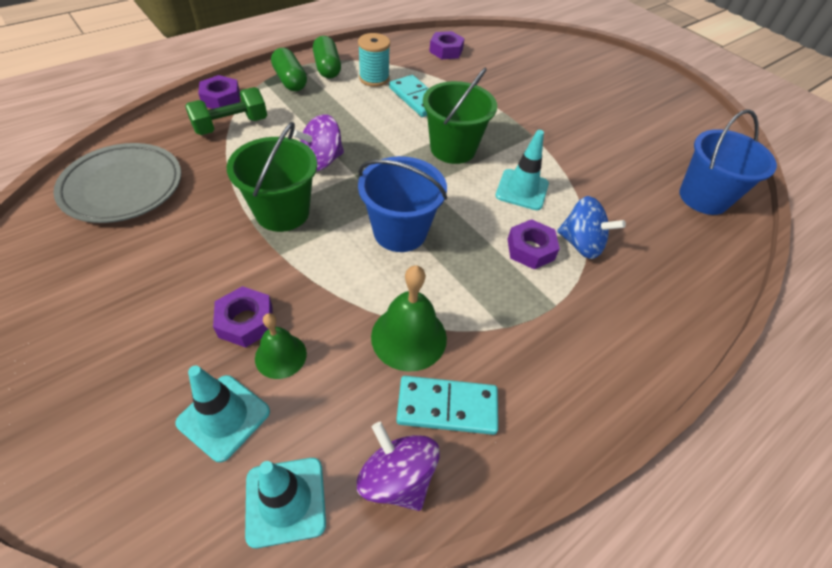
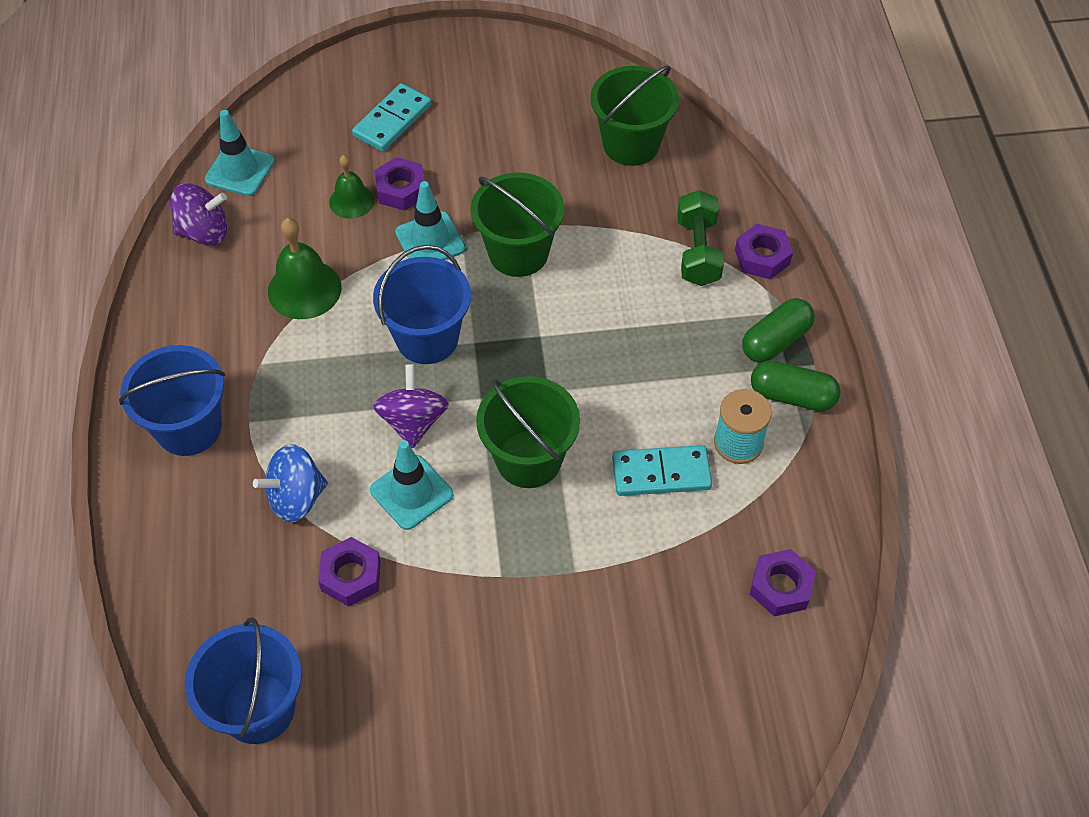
camera: 125 degrees right, 5 degrees up
(123, 187) = (631, 144): grey plate -> green bucket
(224, 417) = (325, 156): turquoise traffic cone -> turquoise traffic cone (430, 240)
(290, 80) = (775, 341): green capsule -> green capsule turned 45 degrees counterclockwise
(321, 161) = (582, 314): purple spinning top -> purple spinning top (413, 421)
(447, 406) = (227, 285): turquoise domino -> turquoise domino (392, 120)
(530, 249) = (324, 443): purple nut -> purple nut (351, 576)
(597, 342) = (189, 428): none -> blue bucket

